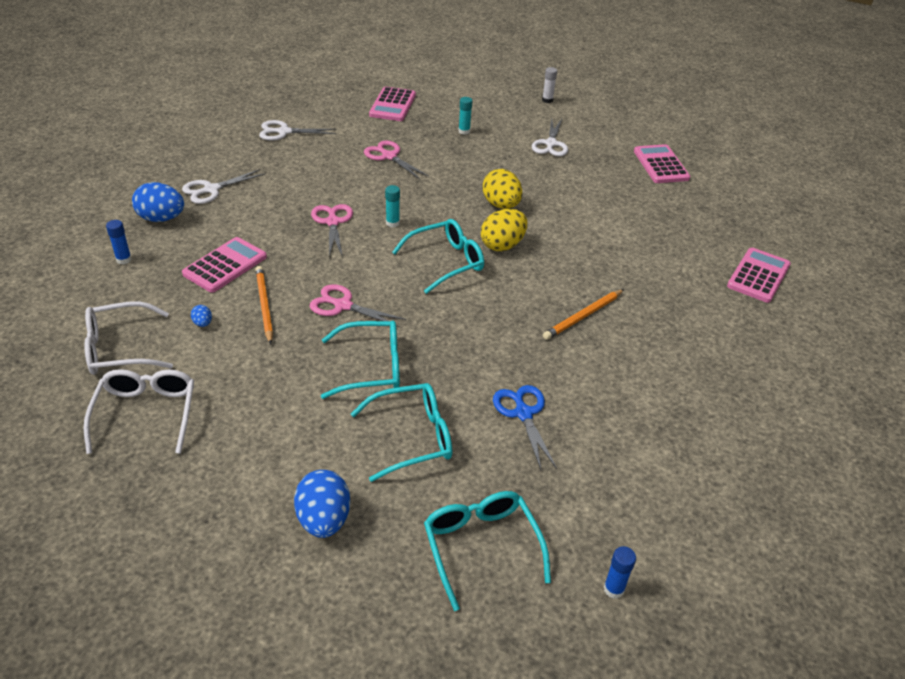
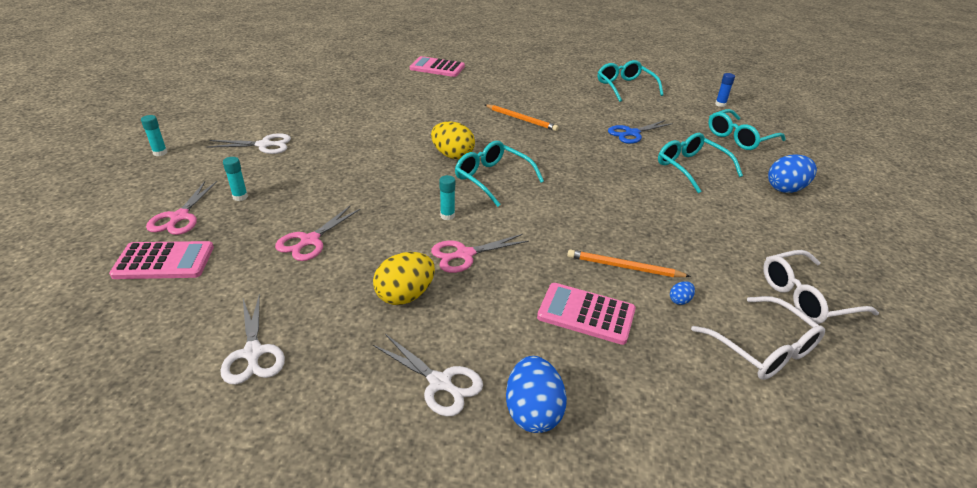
camera: 105 degrees left, 5 degrees down
(124, 259) = (637, 414): blue glue stick -> none
(264, 305) = (624, 267): orange pencil -> orange pencil turned 45 degrees clockwise
(342, 305) = (588, 221): pink scissors -> pink scissors (179, 217)
(372, 367) = (646, 194): turquoise glasses -> turquoise glasses (625, 87)
(501, 205) = (389, 161): yellow egg -> yellow egg (405, 295)
(547, 100) = (160, 153): white glue stick -> turquoise glue stick
(660, 165) = (295, 96): pink calculator -> none

